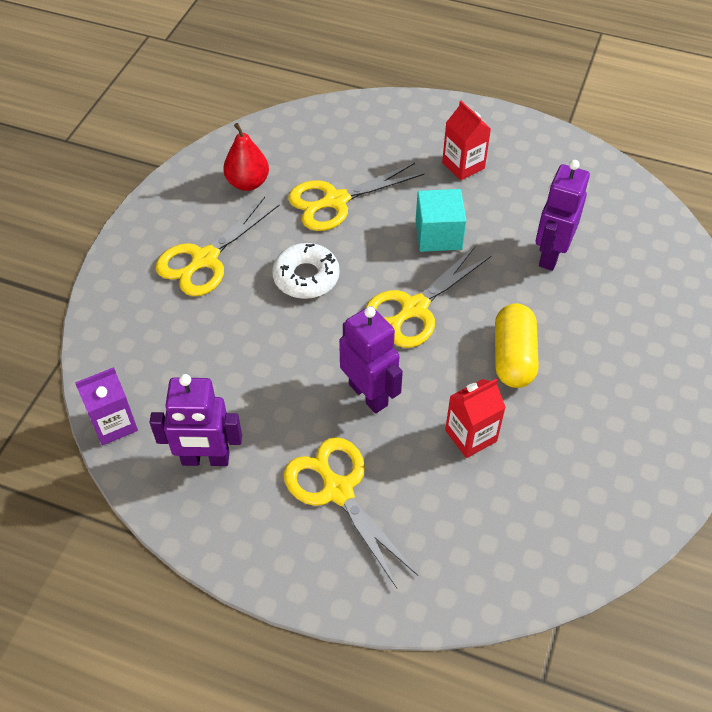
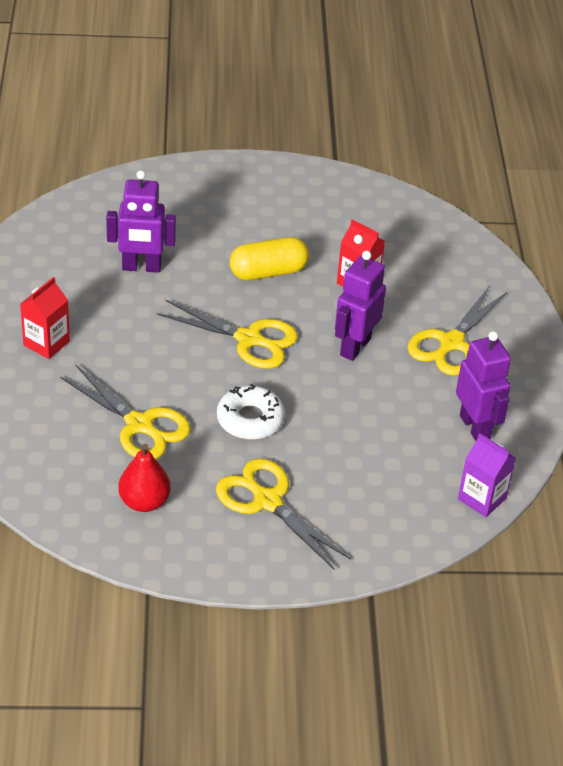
camera: 115 degrees left, 10 degrees down
(205, 259) = (267, 501): yellow scissors -> yellow scissors turned 150 degrees counterclockwise
(438, 235) = (151, 342): turquoise cube -> none

